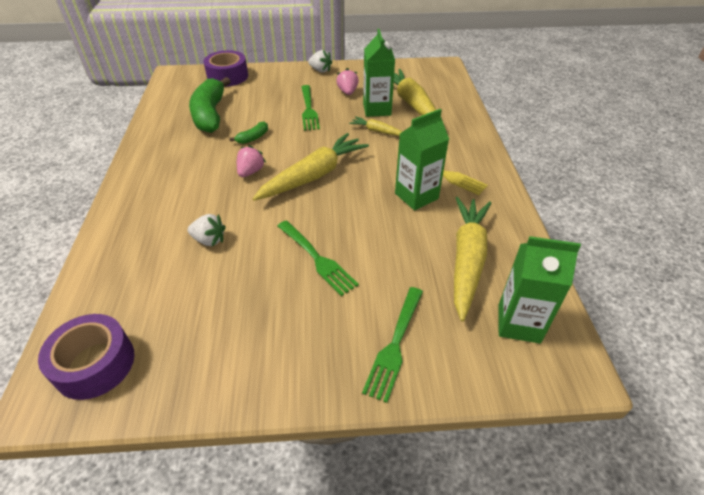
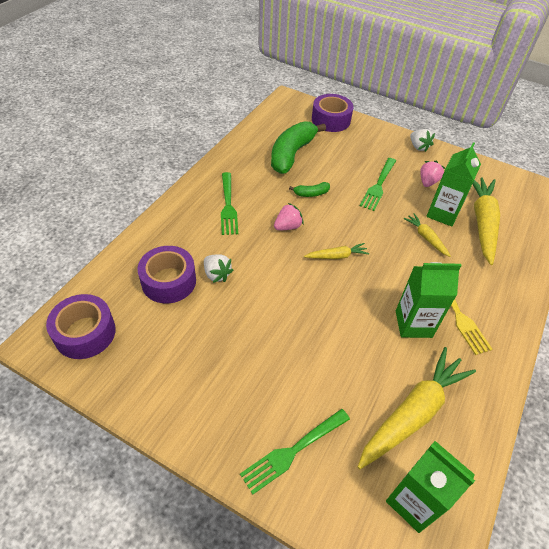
camera: 30 degrees right, 5 degrees up
(161, 269) = (169, 281): none -> purple tape
(314, 175) = (337, 256): yellow carrot -> yellow carrot, size x0.49
(317, 259) = (286, 337): green fork -> green fork (228, 206)

